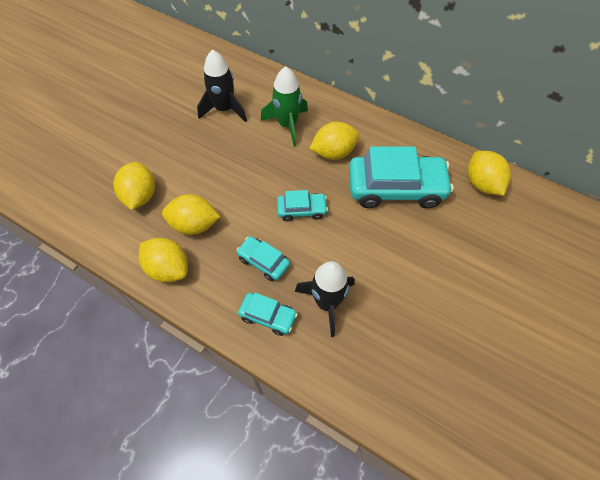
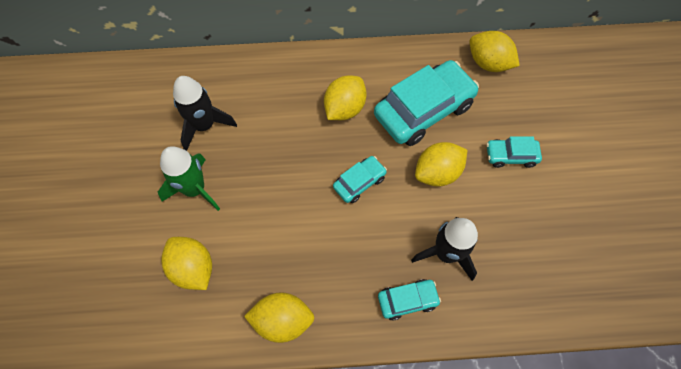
camera: 35 degrees left, 5 degrees up
(194, 225) = (272, 262): yellow lemon -> yellow lemon (437, 173)
(263, 261) = (364, 253): turquoise car -> turquoise car (510, 156)
(287, 125) = (280, 106): green rocket -> green rocket (194, 189)

